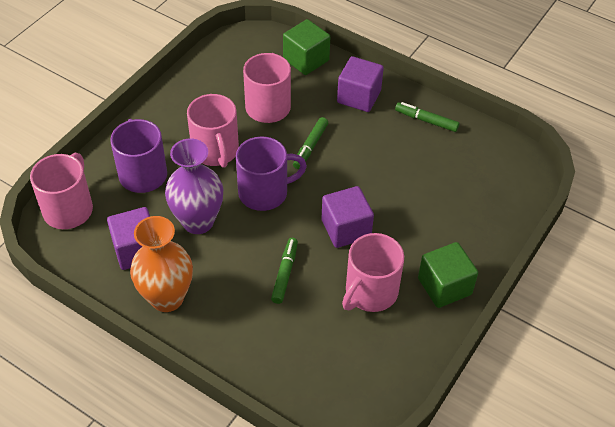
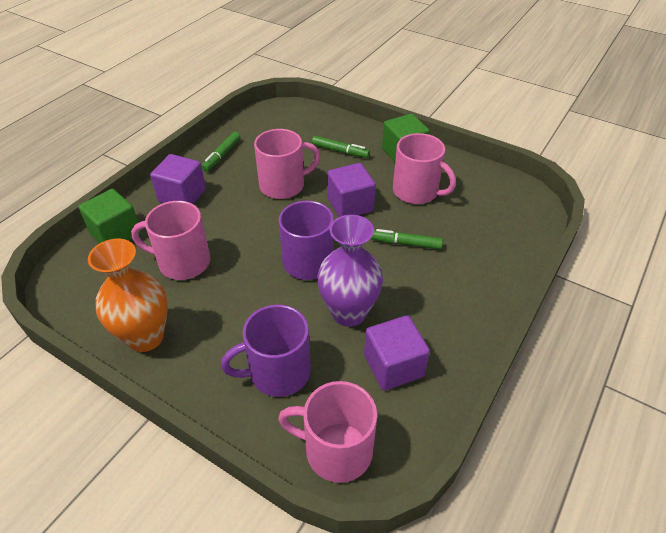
camera: 90 degrees left, 5 degrees down
(167, 298) = (451, 331): orange vase -> orange vase (145, 337)
(215, 151) = (246, 304): pink mug -> pink mug (283, 185)
(310, 146) = (246, 229): green marker -> green marker (340, 151)

